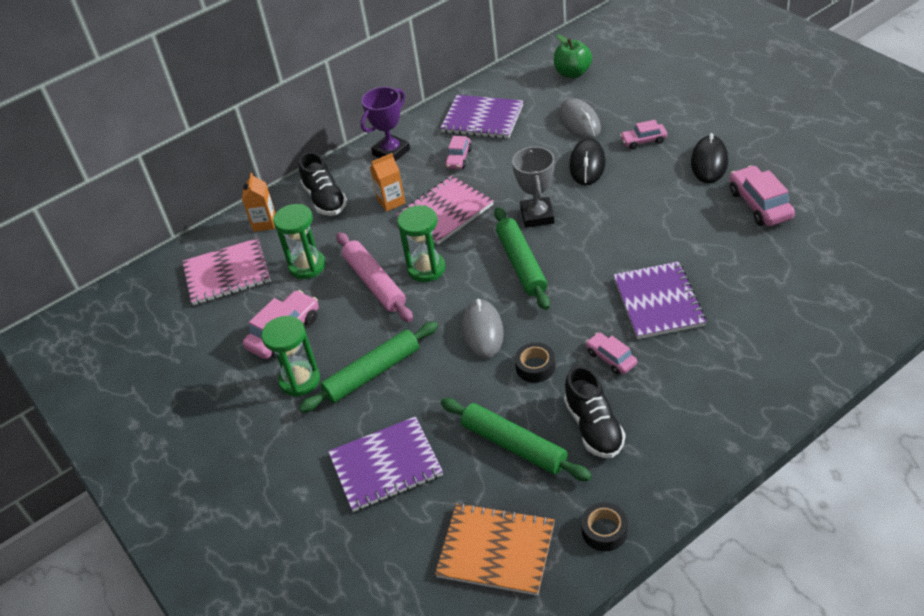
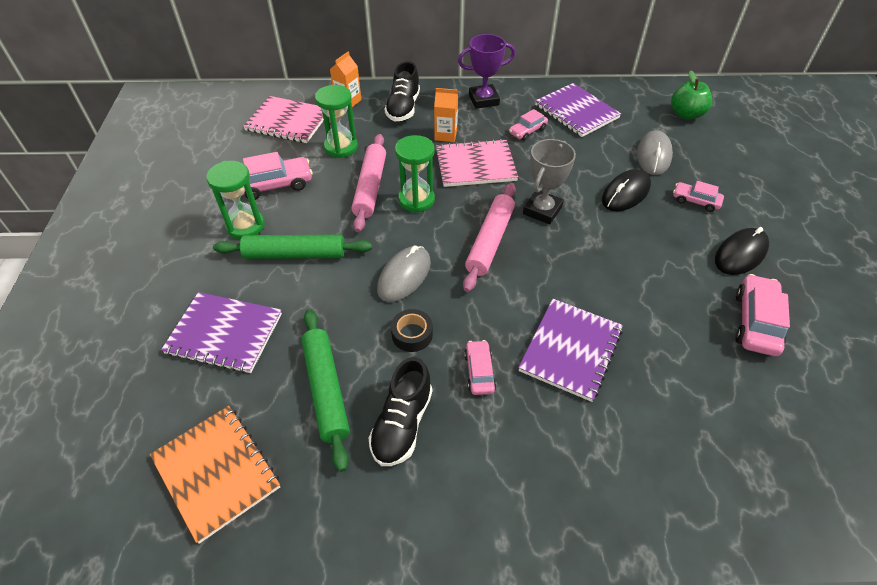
camera: 30 degrees right, 5 degrees up
(521, 264) = (490, 241): green rolling pin -> pink rolling pin
(604, 531) = (311, 530): black tape -> none

